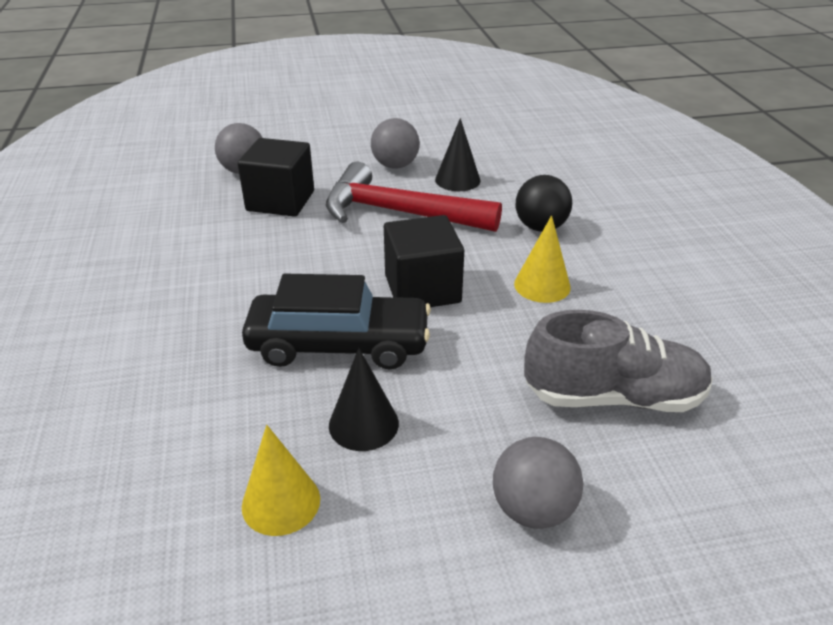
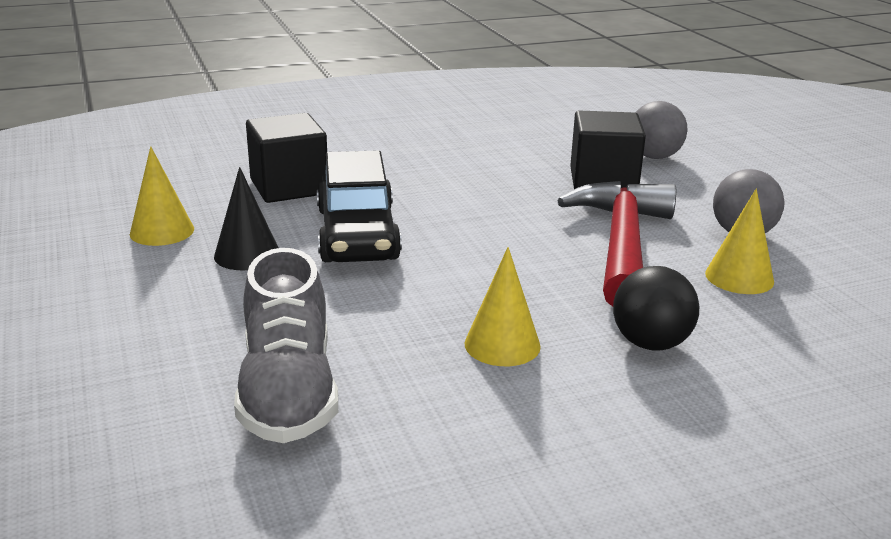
camera: 80 degrees right, 10 degrees down
(422, 289) = (464, 268): black cube -> black cube (289, 187)
(457, 180) = (739, 277): black cone -> yellow cone
(533, 509) = (131, 340): grey ball -> none

